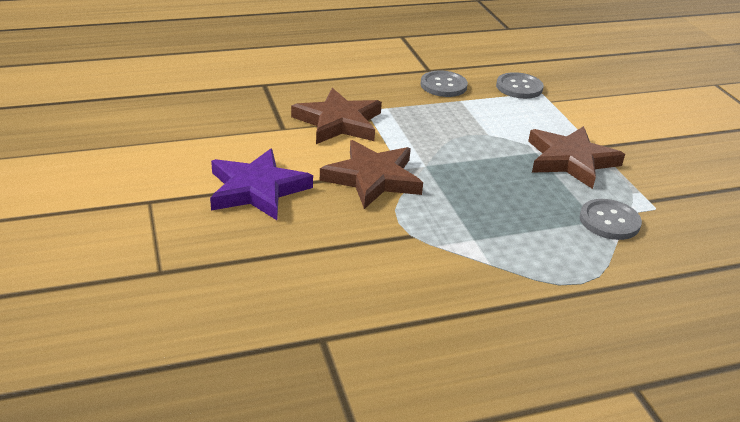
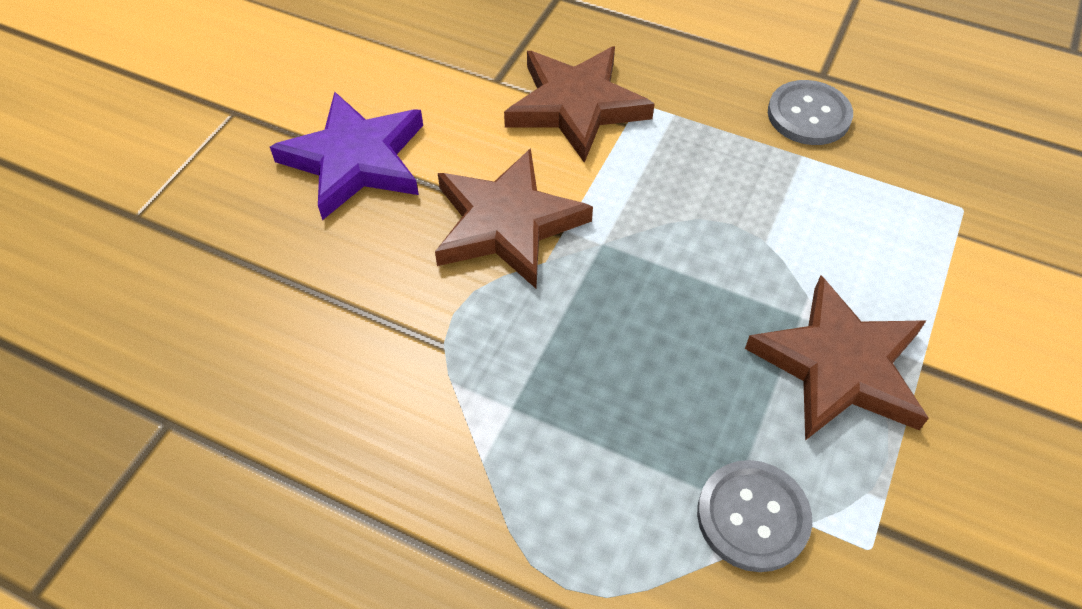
camera: 45 degrees right, 20 degrees up
(519, 87) = (935, 179): grey button -> none

